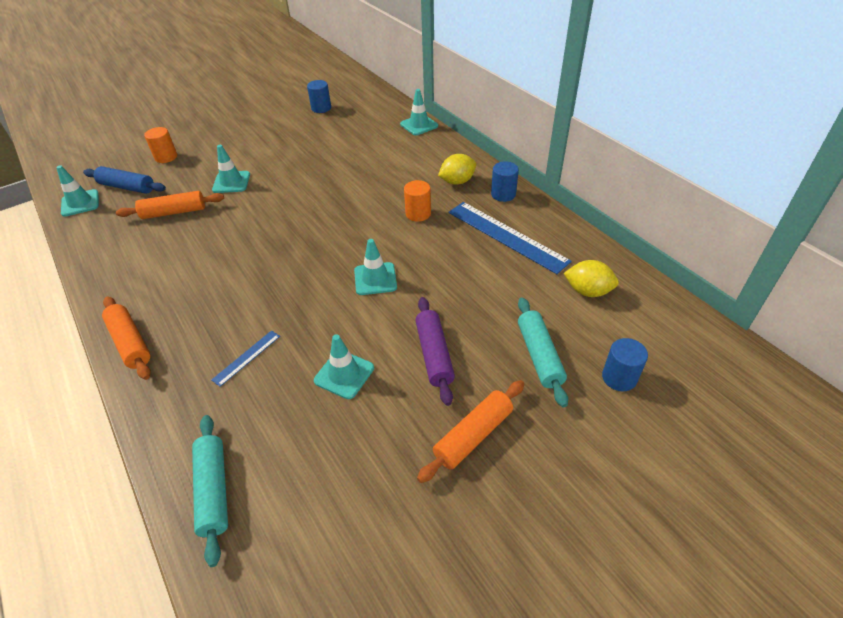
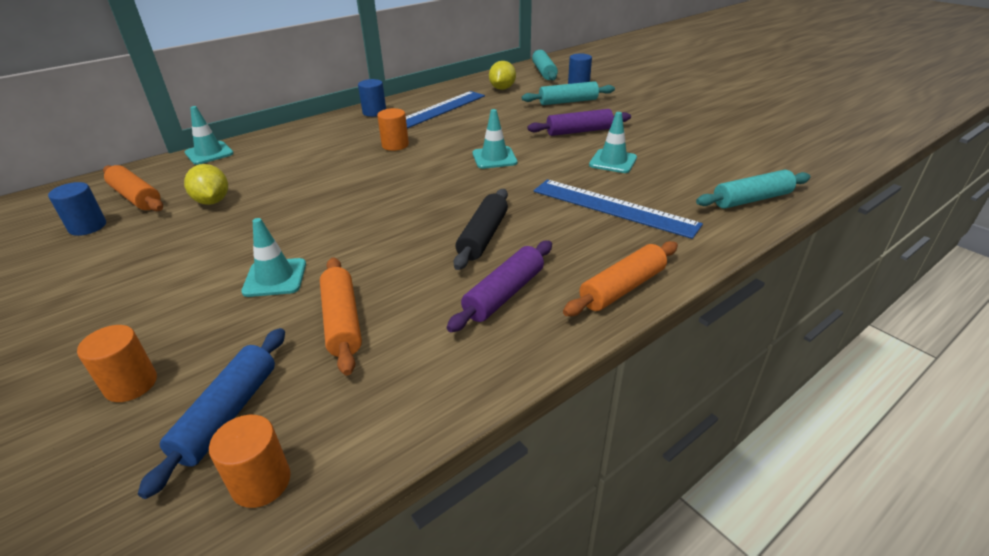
camera: 95 degrees left, 10 degrees down
(80, 203) = (261, 482): turquoise traffic cone -> orange cylinder
(160, 279) = (504, 294): none -> purple rolling pin
(236, 269) = (483, 236): none -> black rolling pin
(246, 357) = (613, 207): blue ruler -> blue ruler, size x2.13
(457, 181) = (344, 130): yellow lemon -> yellow lemon (212, 201)
(473, 435) = (643, 118): orange rolling pin -> orange rolling pin (136, 197)
(671, 341) = (544, 72): none -> turquoise rolling pin

